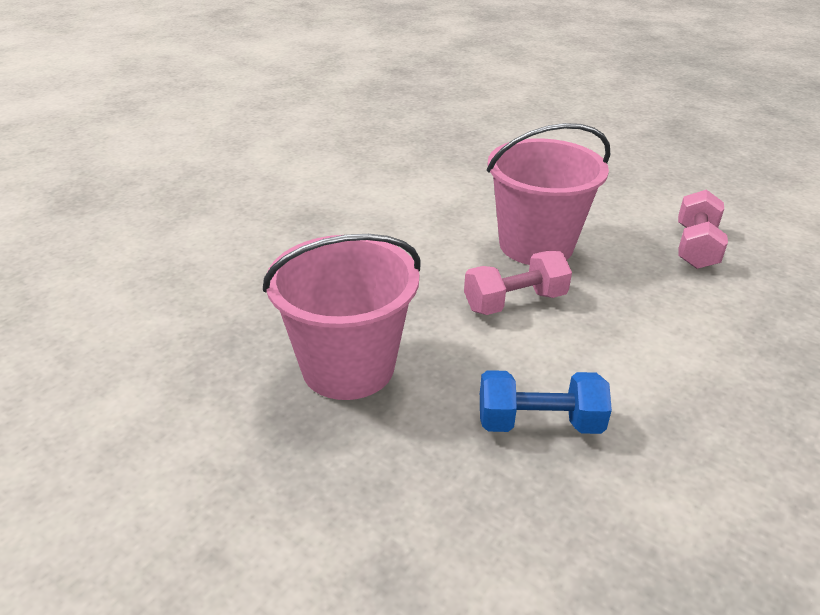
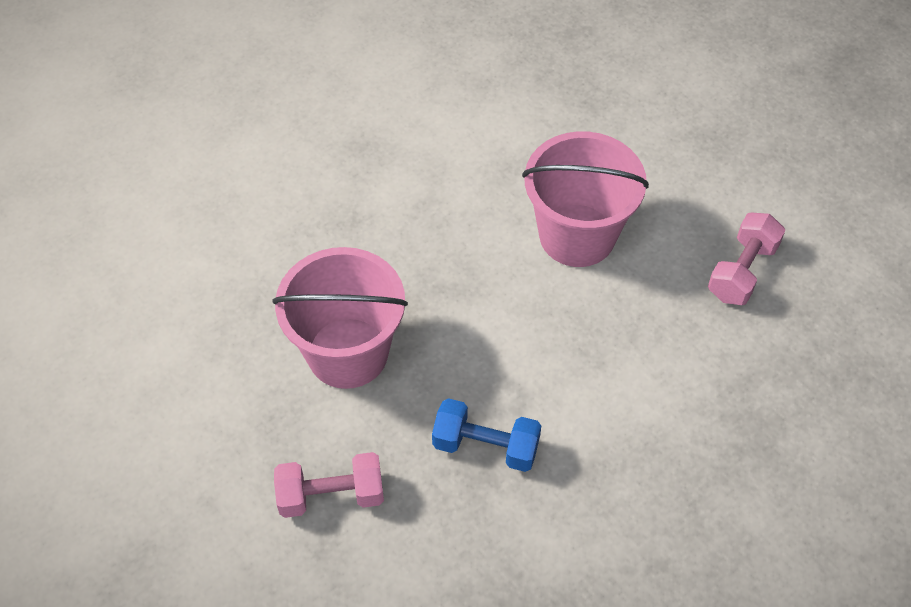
camera: 15 degrees right, 20 degrees up
(515, 302) = (523, 308): pink dumbbell -> pink dumbbell (331, 495)

